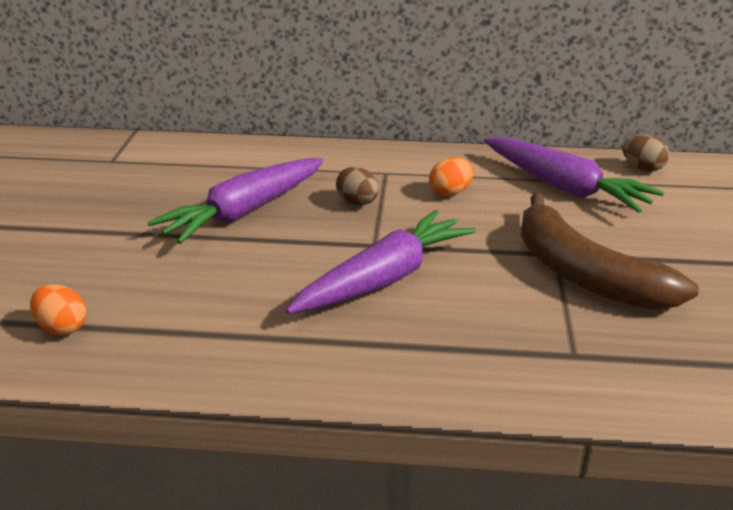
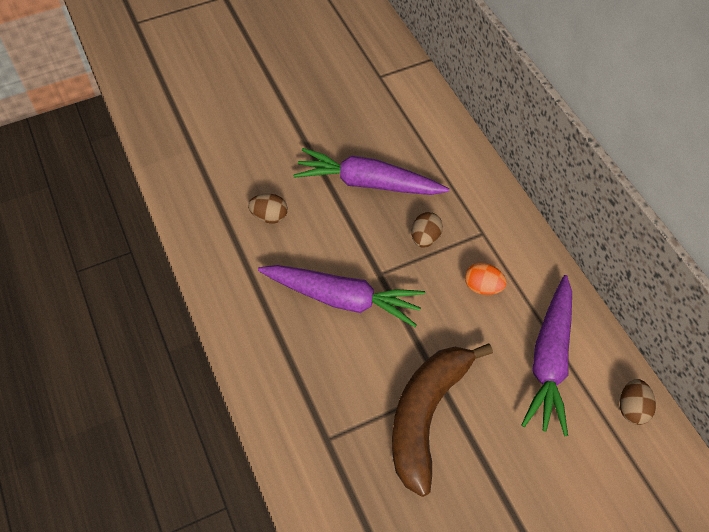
camera: 60 degrees right, 25 degrees up
(62, 328) = (201, 174): orange egg -> none
(205, 293) = (269, 216): none -> brown egg

